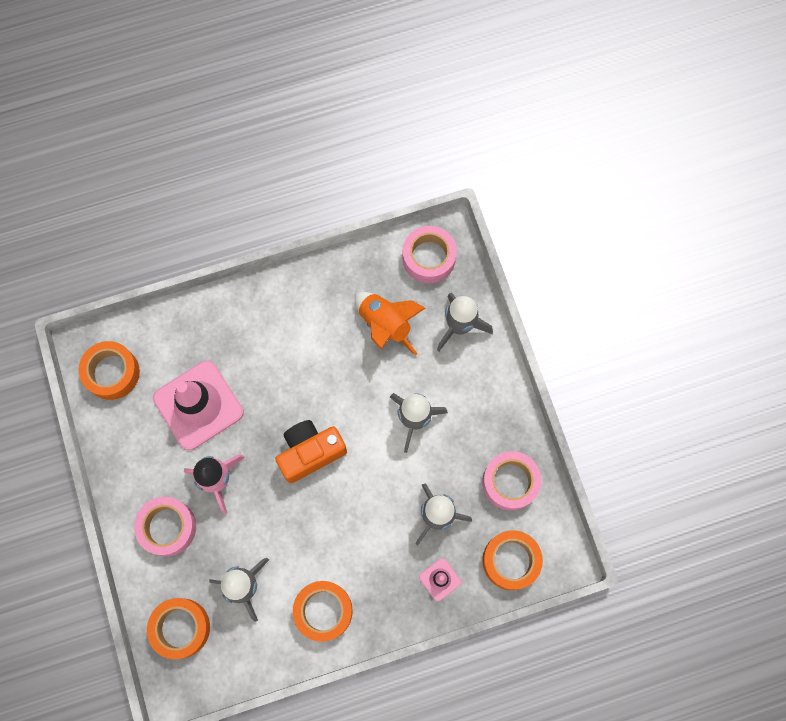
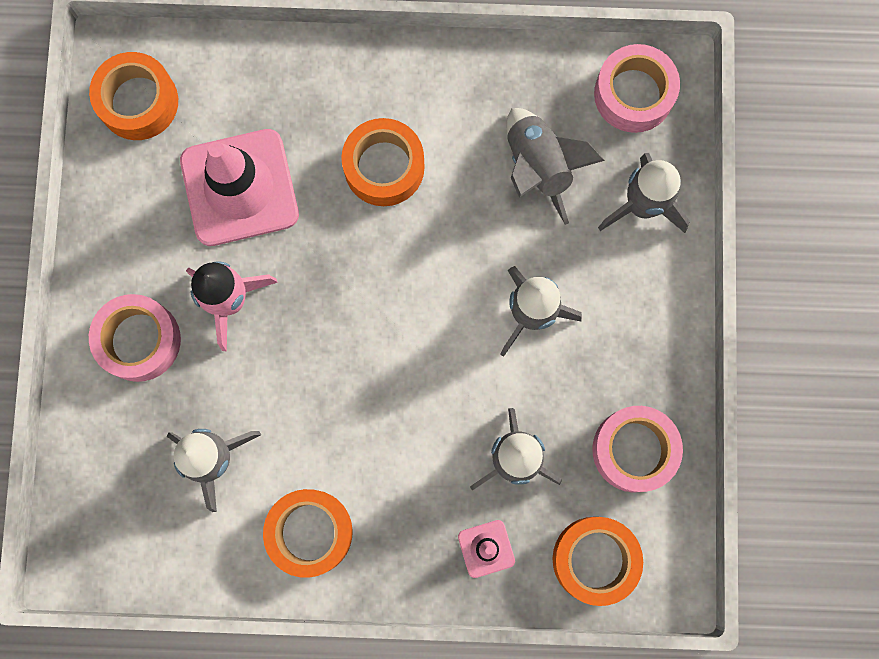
camera: 20 degrees right, 5 degrees up
(181, 628) = (109, 483): orange tape -> orange tape (384, 167)
(310, 453) = (370, 308): orange camera -> none
(385, 325) = (538, 167): orange rocket -> grey rocket

